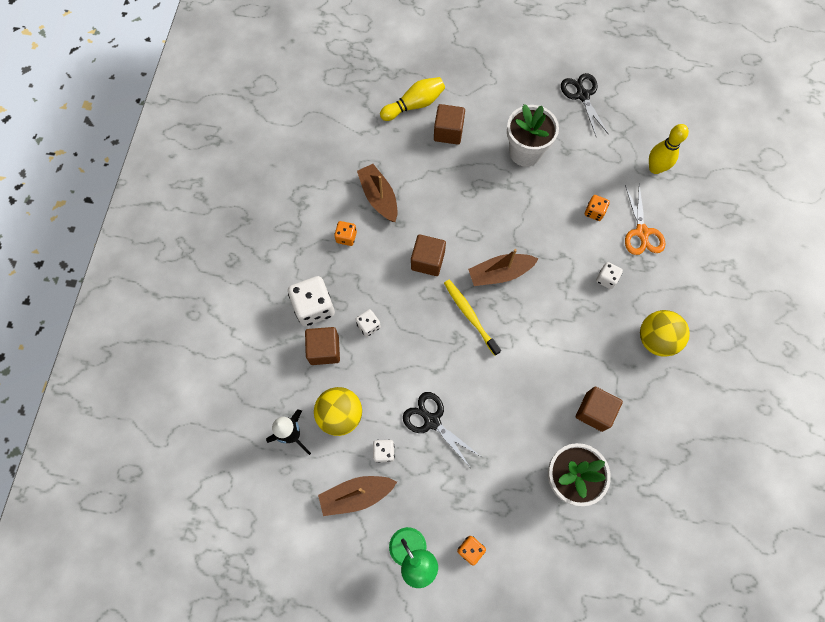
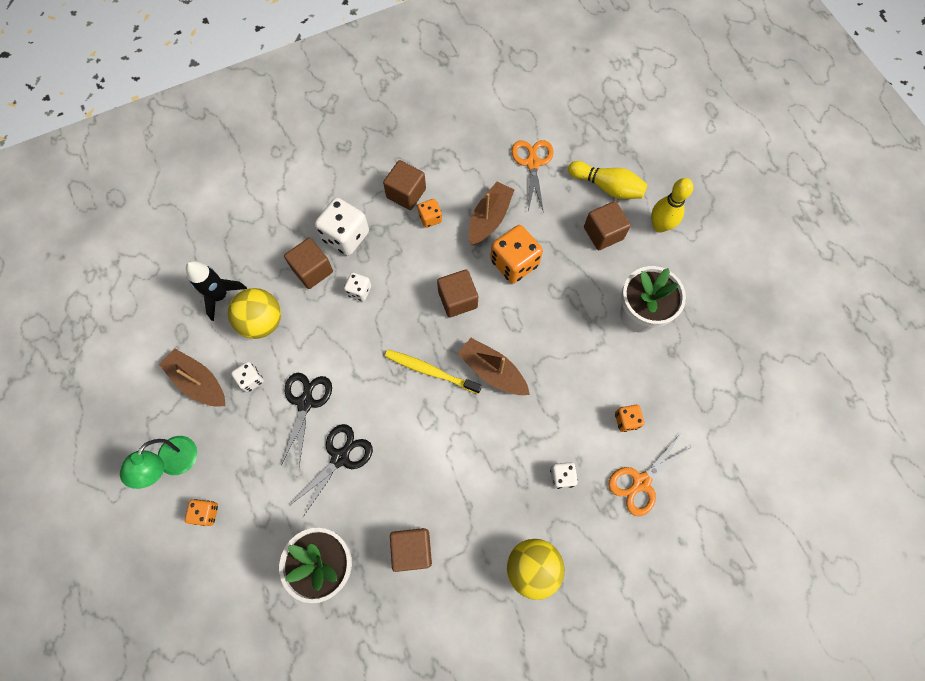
camera: 55 degrees right, 0 degrees up
(311, 241) = (406, 193): none -> brown cube
(357, 139) = (532, 163): none -> orange scissors
(427, 204) = (514, 263): none -> orange dice
(470, 315) = (430, 371): yellow toothbrush -> yellow toothbrush turned 90 degrees counterclockwise
(582, 95) = (749, 329): black scissors -> black scissors (340, 457)
(655, 168) = (726, 452): yellow bowling pin -> yellow bowling pin (659, 226)

